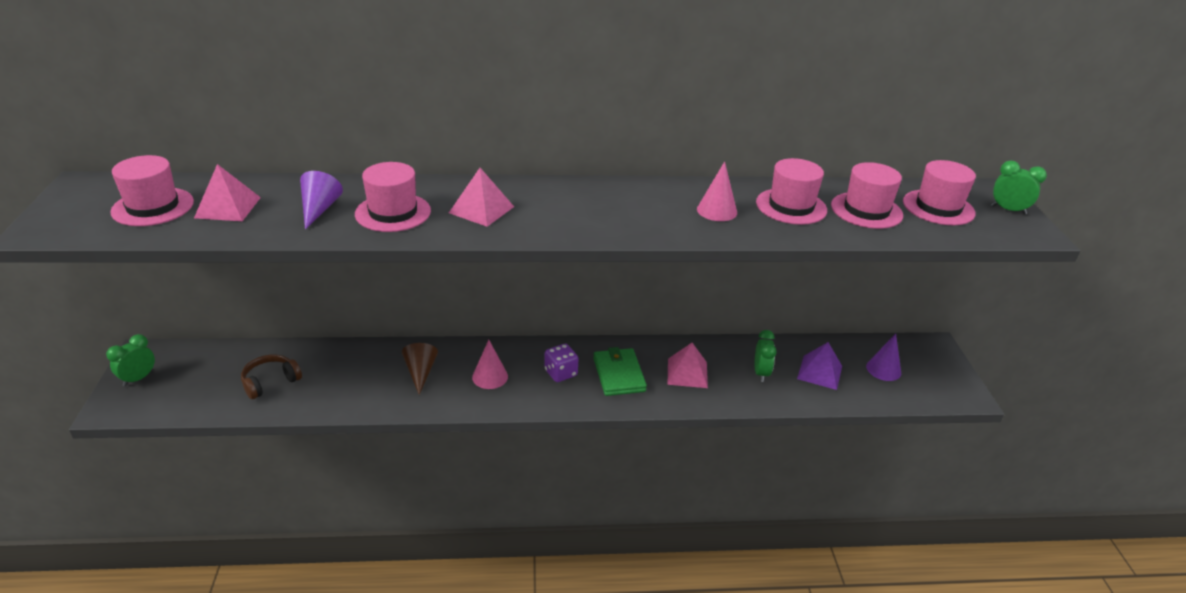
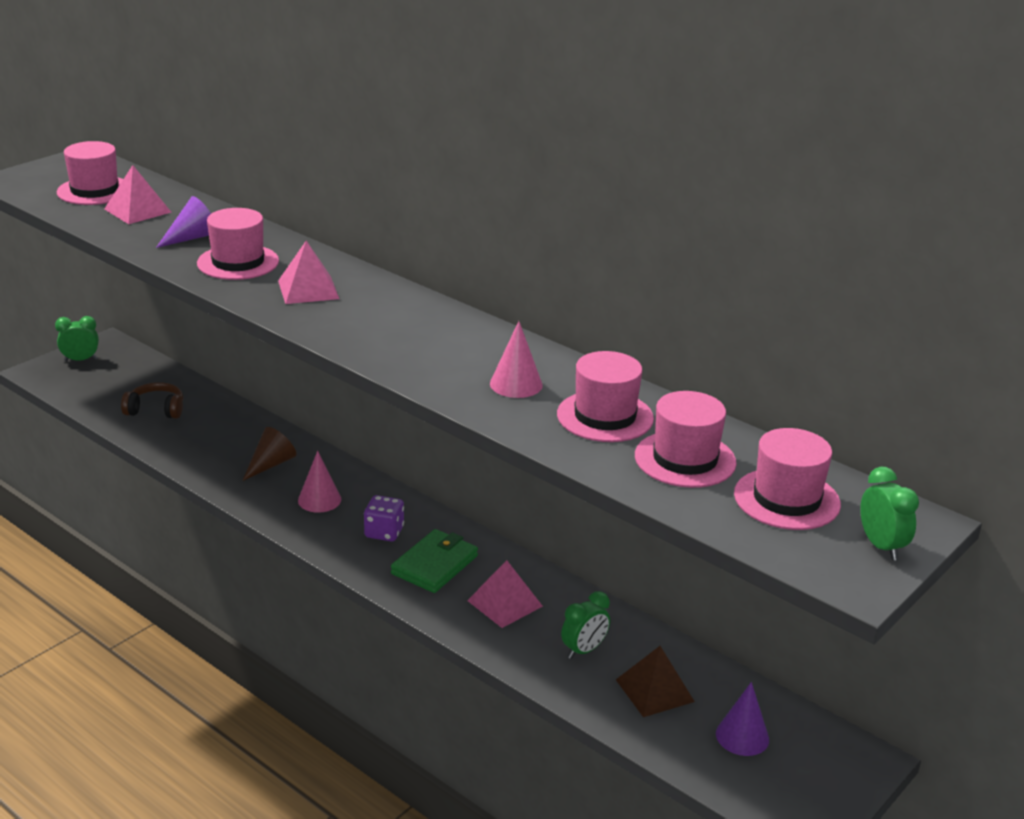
camera: 45 degrees right, 5 degrees down
(820, 372) = (654, 690): purple pyramid -> brown pyramid

